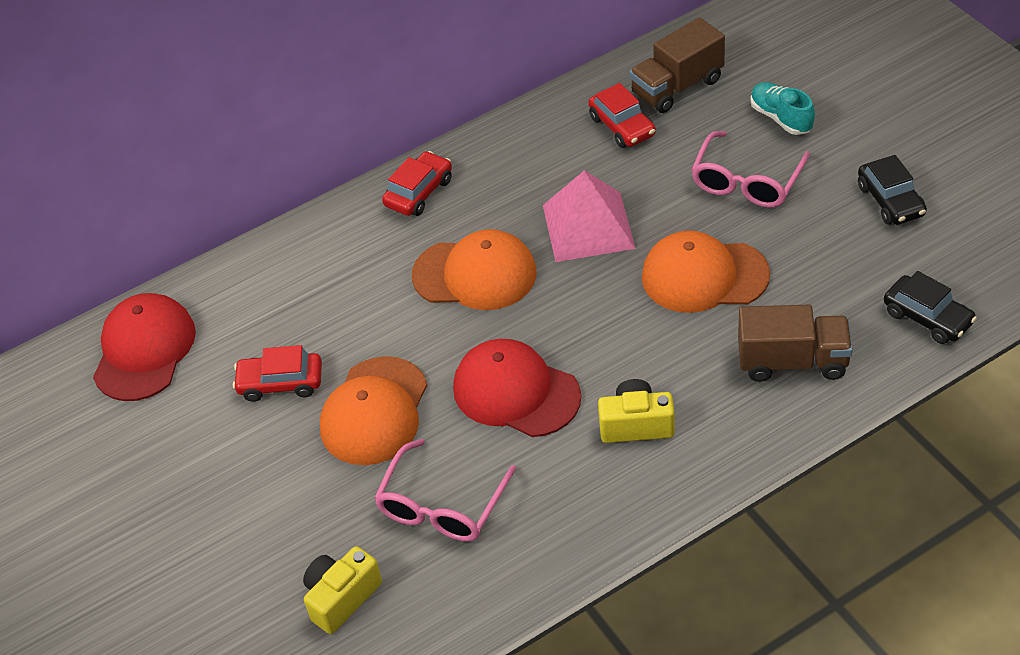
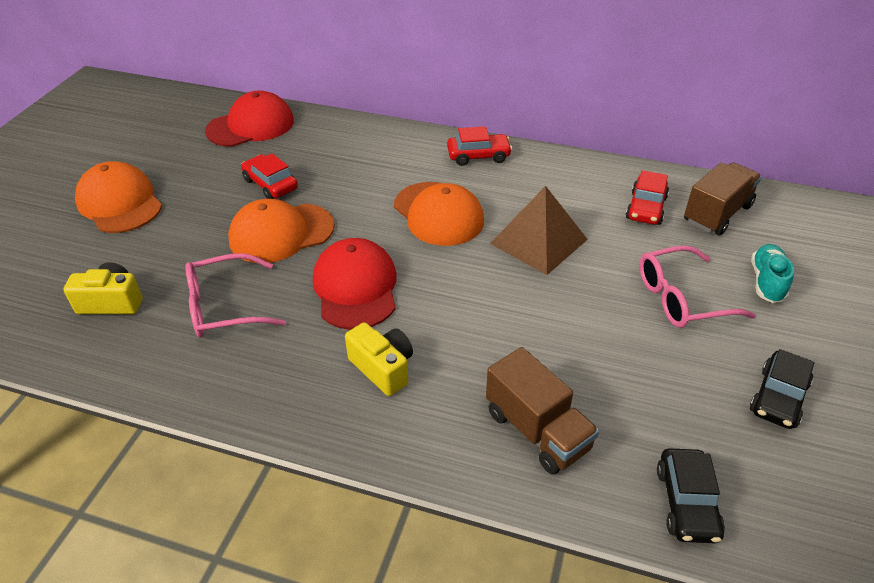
camera: 45 degrees right, 5 degrees down
(588, 226) = (538, 241): pink pyramid -> brown pyramid
(677, 87) = (717, 214): brown truck -> brown truck turned 120 degrees clockwise
(704, 276) = (563, 326): orange cap -> orange cap (120, 203)

